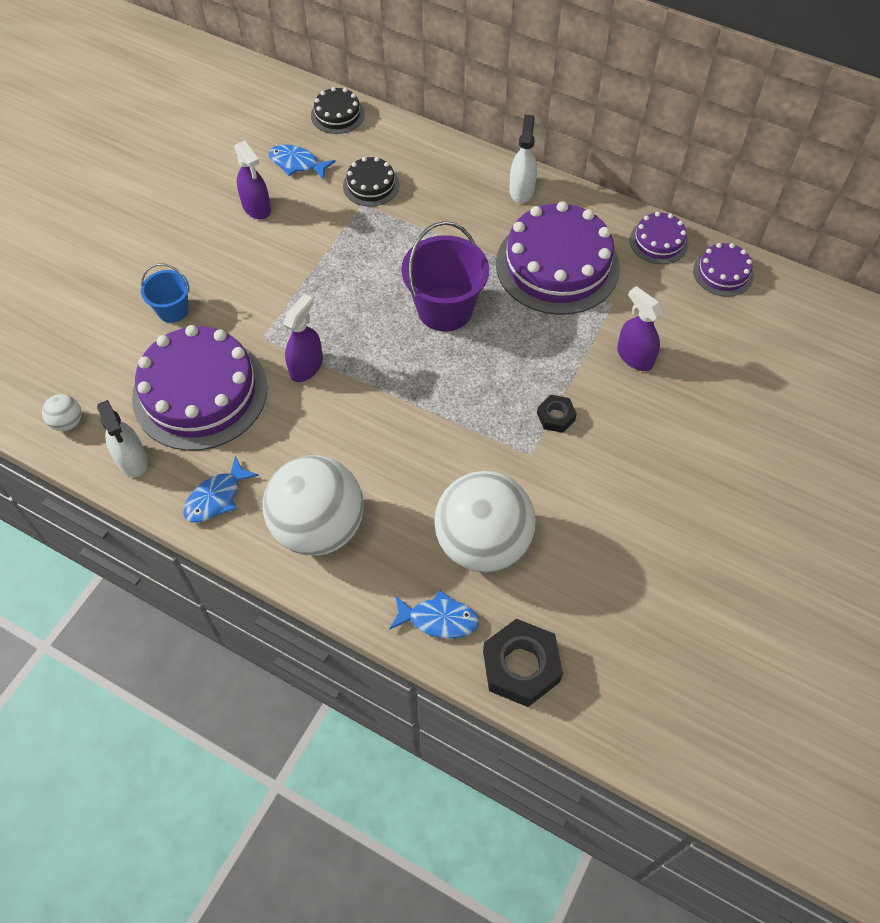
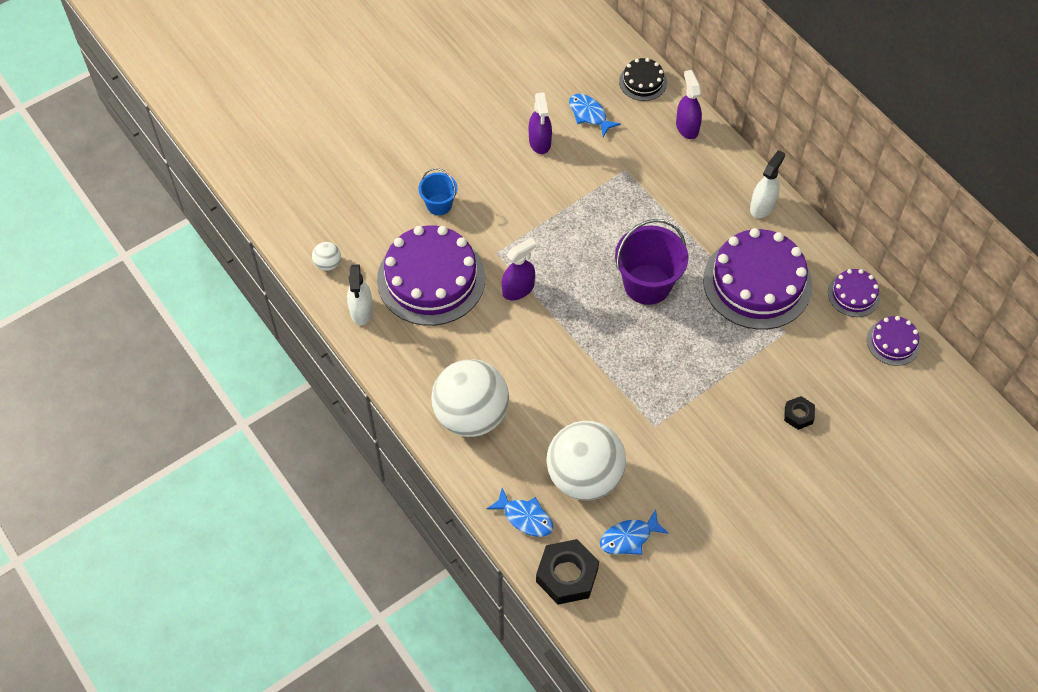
camera: 25 degrees right, 0 degrees up
(216, 497) = (409, 363): blue fish -> blue fish (629, 537)
(371, 185) = (640, 156): black cake -> none
(556, 417) = (689, 405): black nut -> black nut (798, 415)
(634, 357) = (779, 383): purple spray bottle -> purple spray bottle (687, 127)

